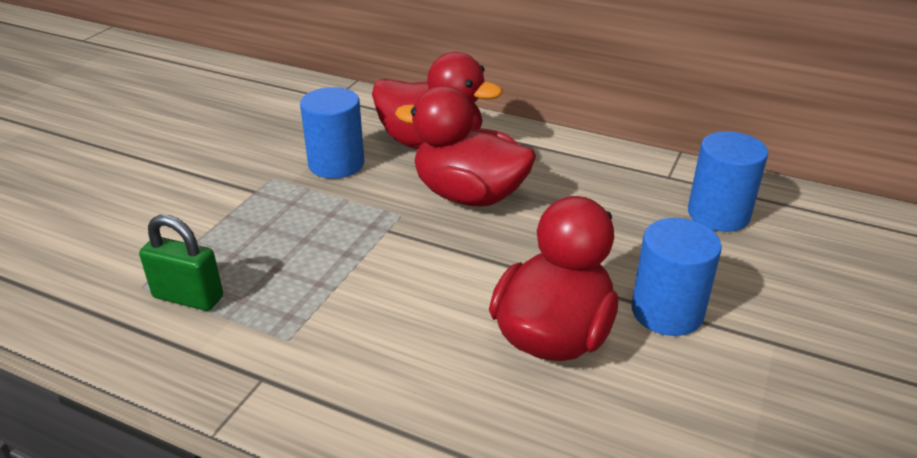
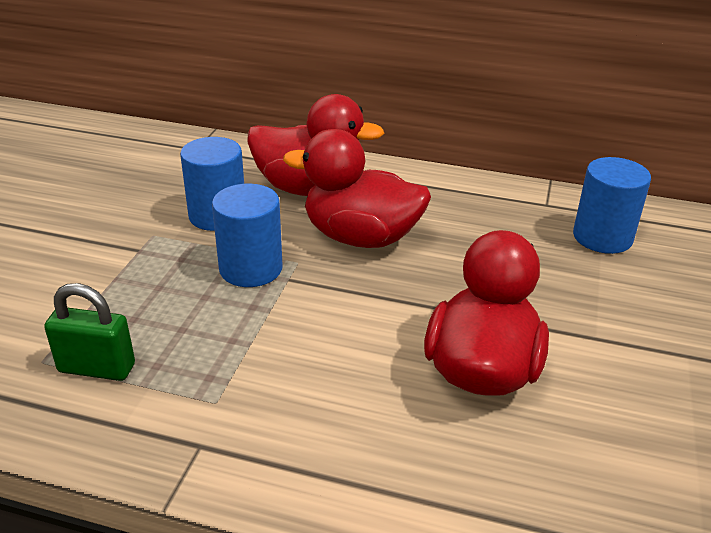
camera: 10 degrees left, 0 degrees up
(667, 312) = (582, 336): blue cylinder -> blue cylinder (251, 268)

